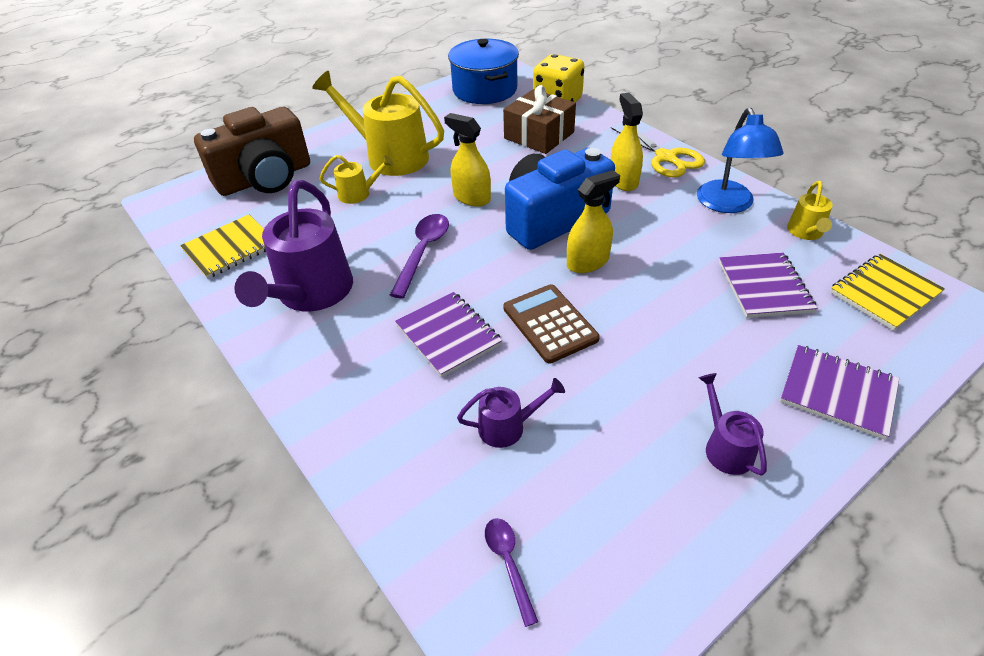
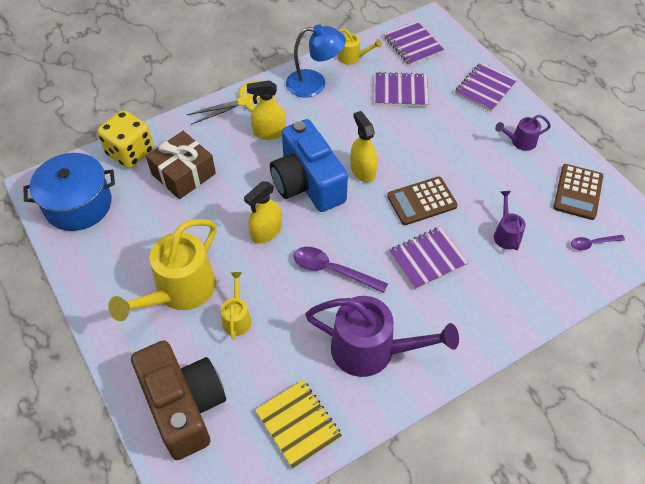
camera: 85 degrees left, 10 degrees up
(630, 544) = (578, 192): none -> brown calculator
(884, 293) = (413, 45): yellow notebook -> purple notebook

